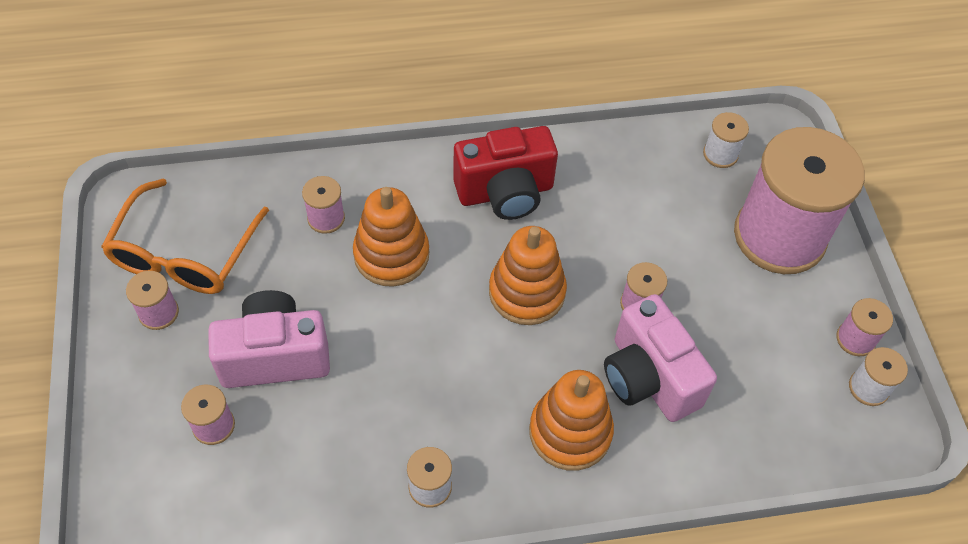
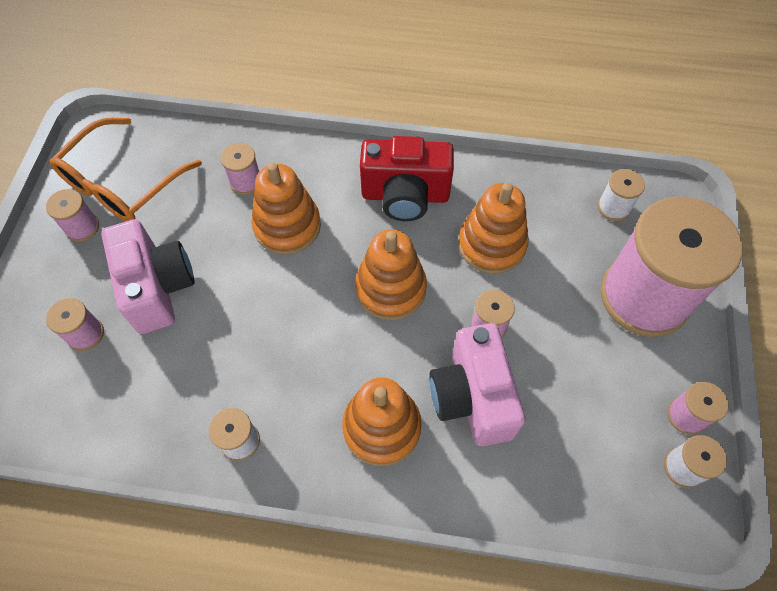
camera: 20 degrees right, 5 degrees up
(275, 356) = (158, 288): pink camera -> pink camera turned 60 degrees clockwise
(613, 221) = (491, 245): none -> orange stacking toy

